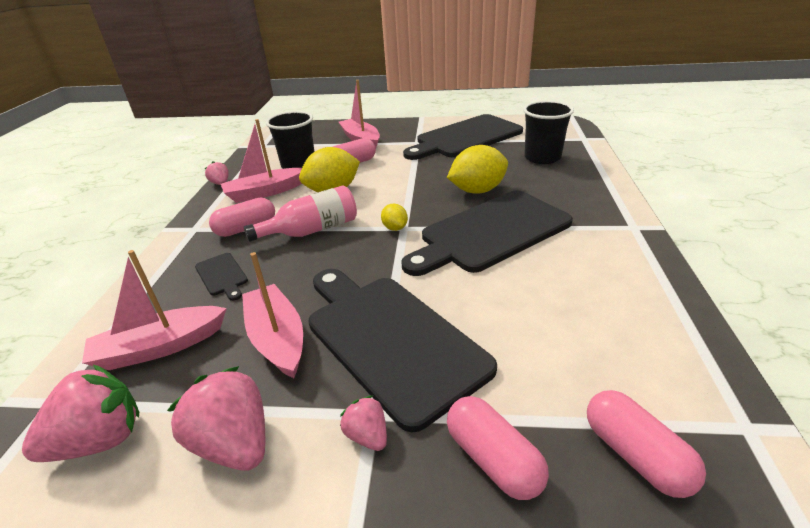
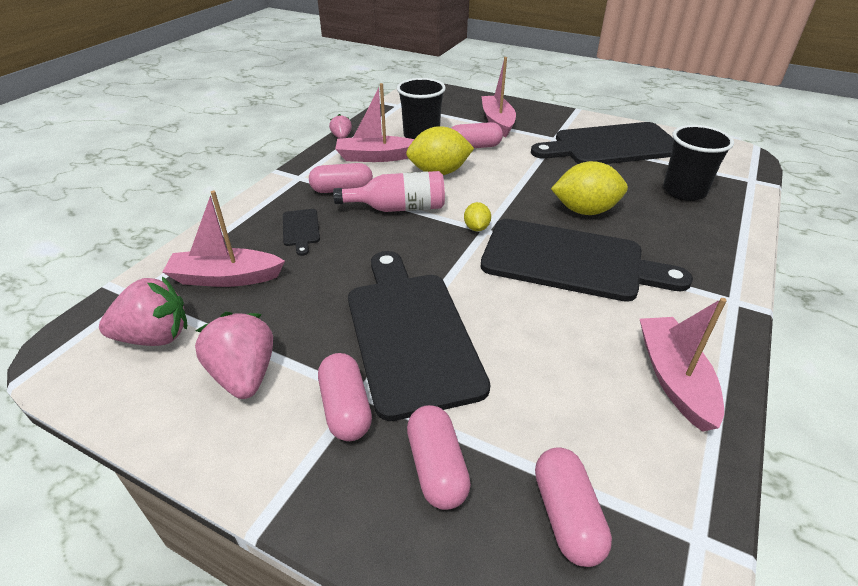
camera: 20 degrees right, 5 degrees up
(277, 339) = (317, 301): pink boat -> pink boat (674, 379)
(367, 435) = (346, 408): pink strawberry -> pink capsule
(491, 232) = (570, 261): black cutting board -> black cutting board turned 150 degrees counterclockwise

